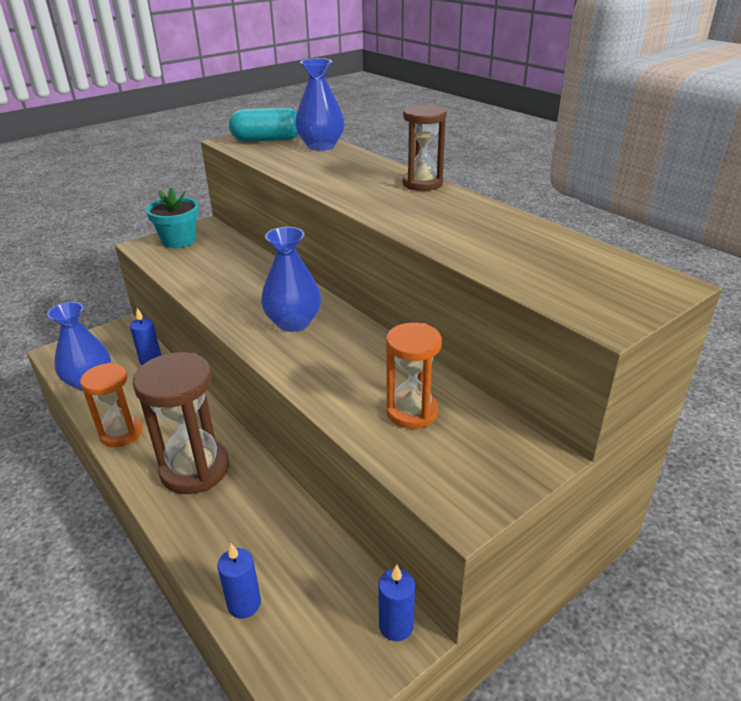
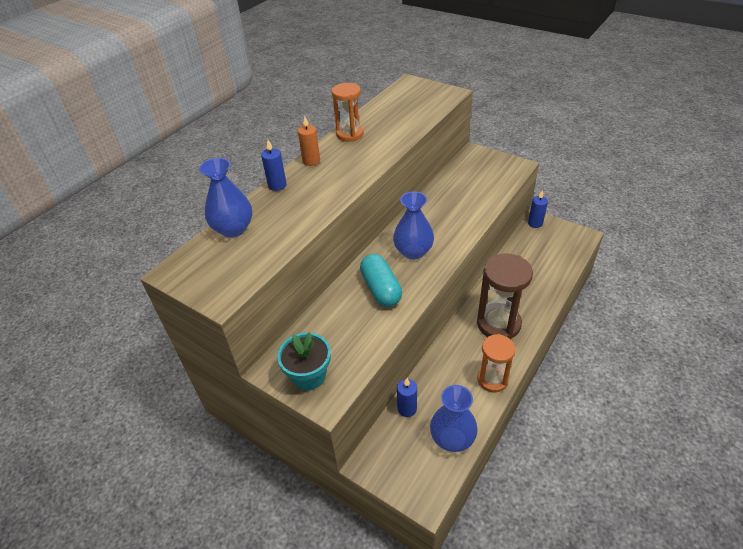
camera: 105 degrees left, 10 degrees up
(244, 604) = (560, 269): blue candle -> blue candle (277, 185)
(267, 140) = (217, 270): turquoise capsule -> turquoise capsule (381, 289)
(412, 412) = (469, 188): orange hourglass -> orange hourglass (349, 134)
(422, 183) = (311, 161): brown hourglass -> orange candle

